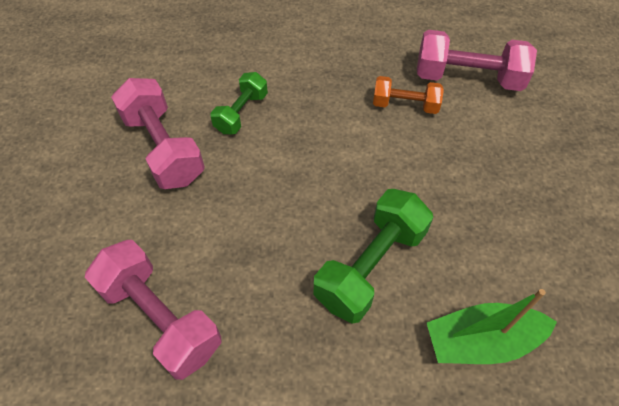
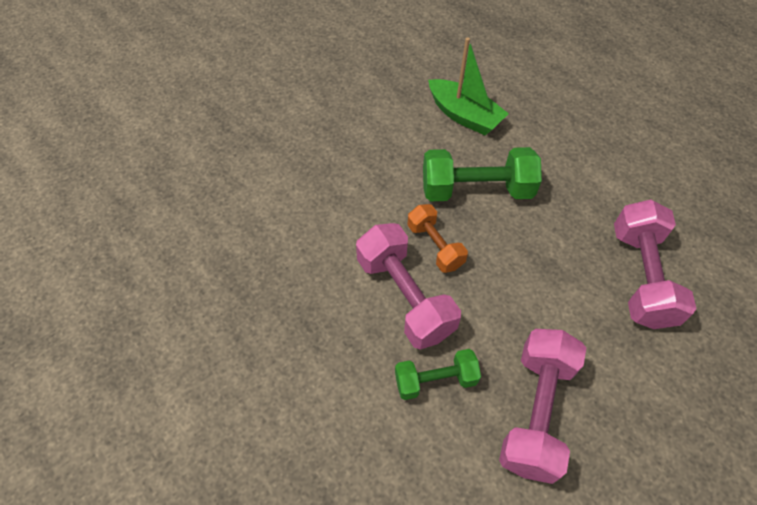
camera: 130 degrees left, 0 degrees up
(405, 105) = (307, 257): orange dumbbell -> orange dumbbell (435, 246)
(467, 78) = (234, 232): pink dumbbell -> pink dumbbell (404, 297)

